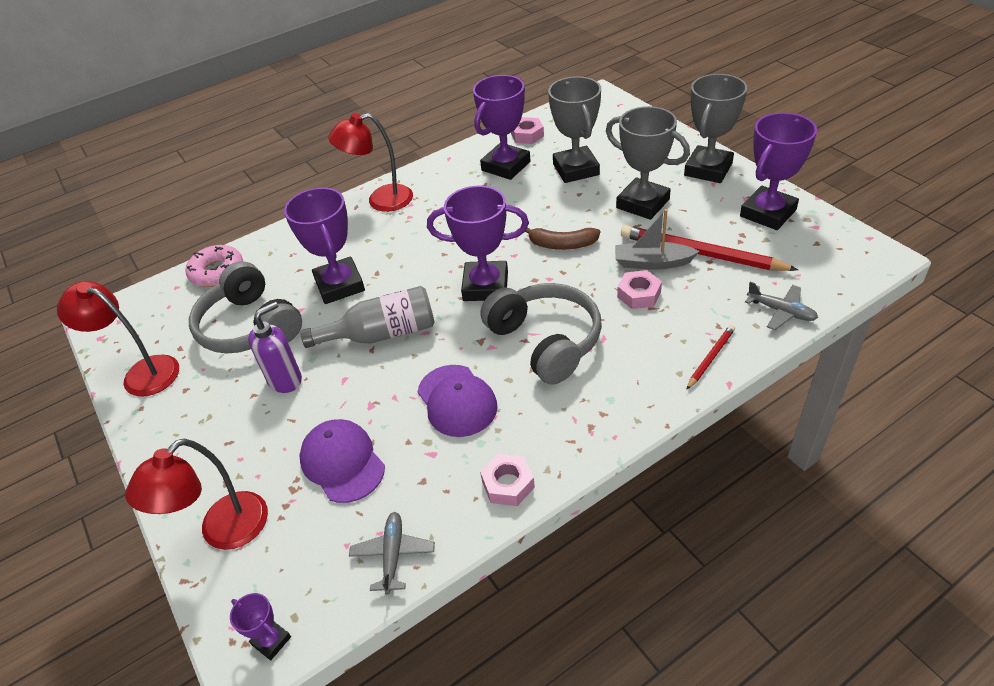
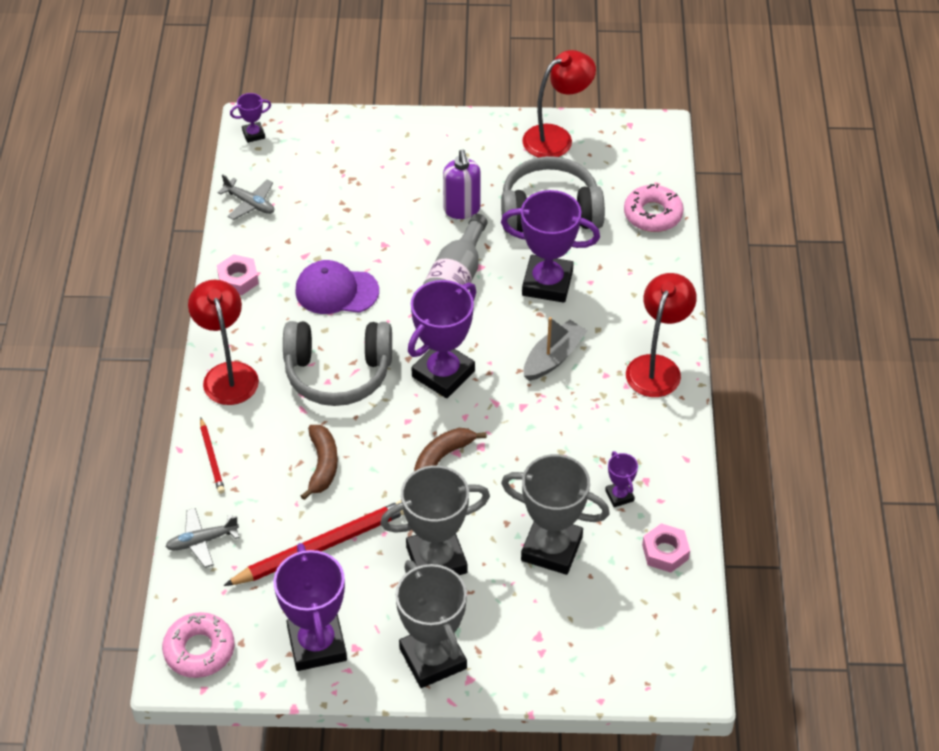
camera: 120 degrees right, 5 degrees up
(223, 531) = (352, 137): red lamp -> red lamp (228, 374)
(342, 462) = (347, 209): purple cap -> none
(506, 166) = (619, 496): purple trophy -> purple trophy, size x0.46
(639, 294) = (322, 465): pink nut -> brown banana
(652, 263) = (349, 503): grey boat -> grey boat (553, 357)
(851, 256) = (199, 650): none -> pink donut

